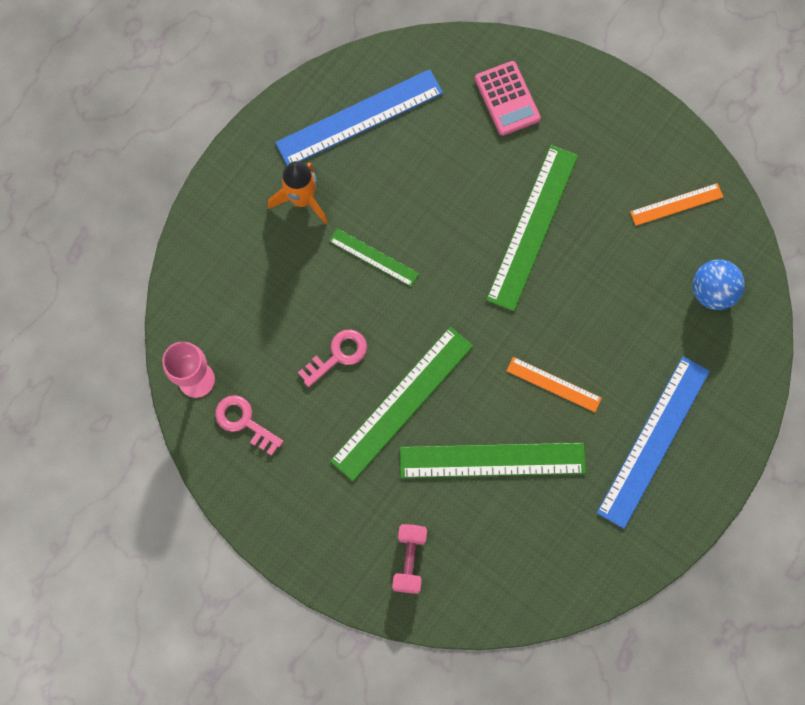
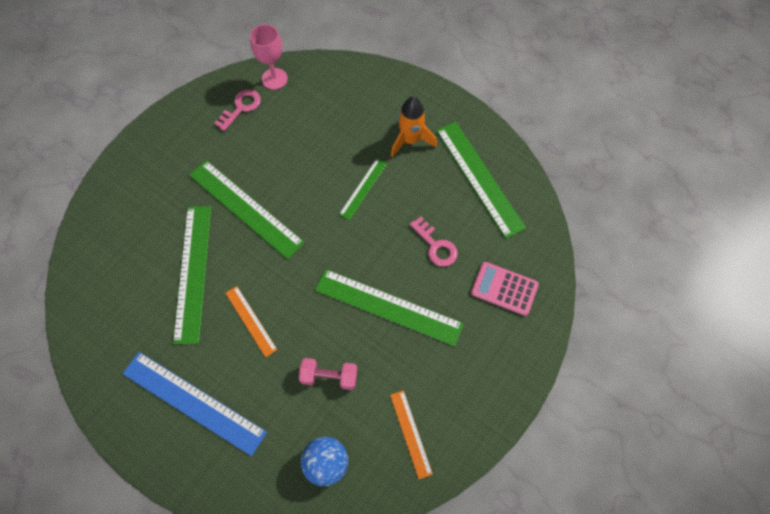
camera: 90 degrees right, 10 degrees down
(338, 355) = (286, 165): pink key -> pink key (436, 246)
(359, 118) = (479, 178): blue ruler -> green ruler
(409, 560) = (125, 213): pink dumbbell -> pink dumbbell (329, 377)
(507, 99) = (504, 289): pink calculator -> pink calculator turned 45 degrees clockwise
(553, 384) = (251, 321): orange ruler -> orange ruler turned 60 degrees counterclockwise

